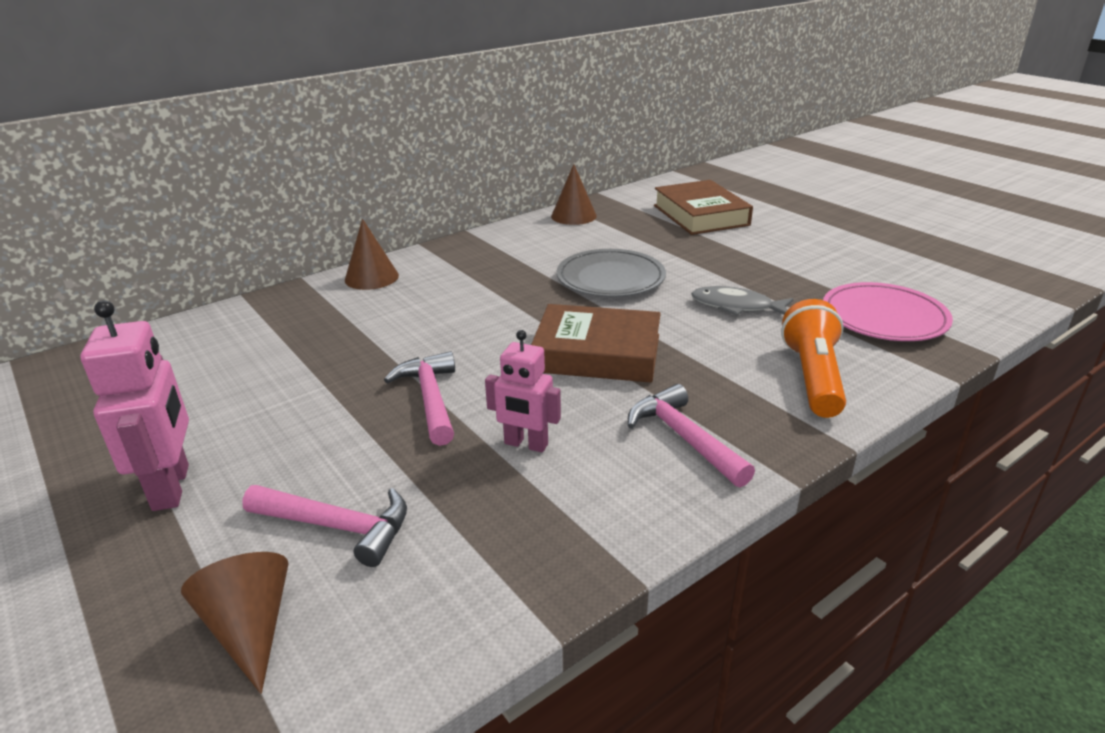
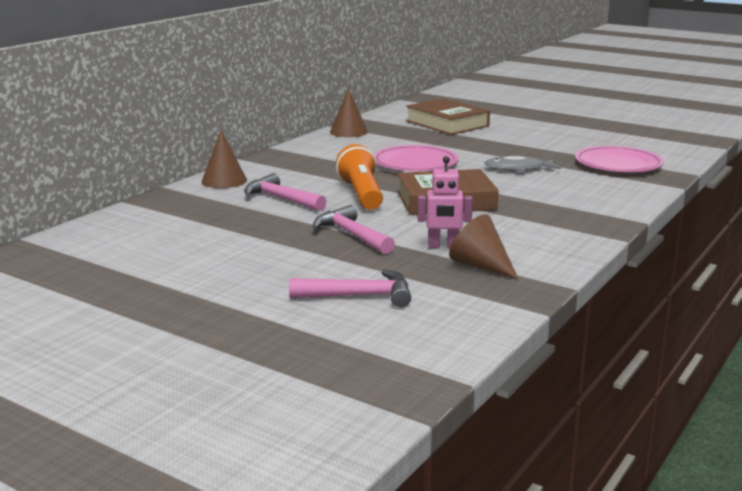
camera: 20 degrees left, 10 degrees down
(172, 487) = (214, 297): pink robot -> none
(250, 628) = (355, 340): brown cone -> brown cone (480, 265)
(610, 278) = (415, 163): grey plate -> pink plate
(684, 438) = (542, 231): pink hammer -> pink hammer (281, 199)
(813, 377) = (597, 196): orange flashlight -> orange flashlight (361, 194)

